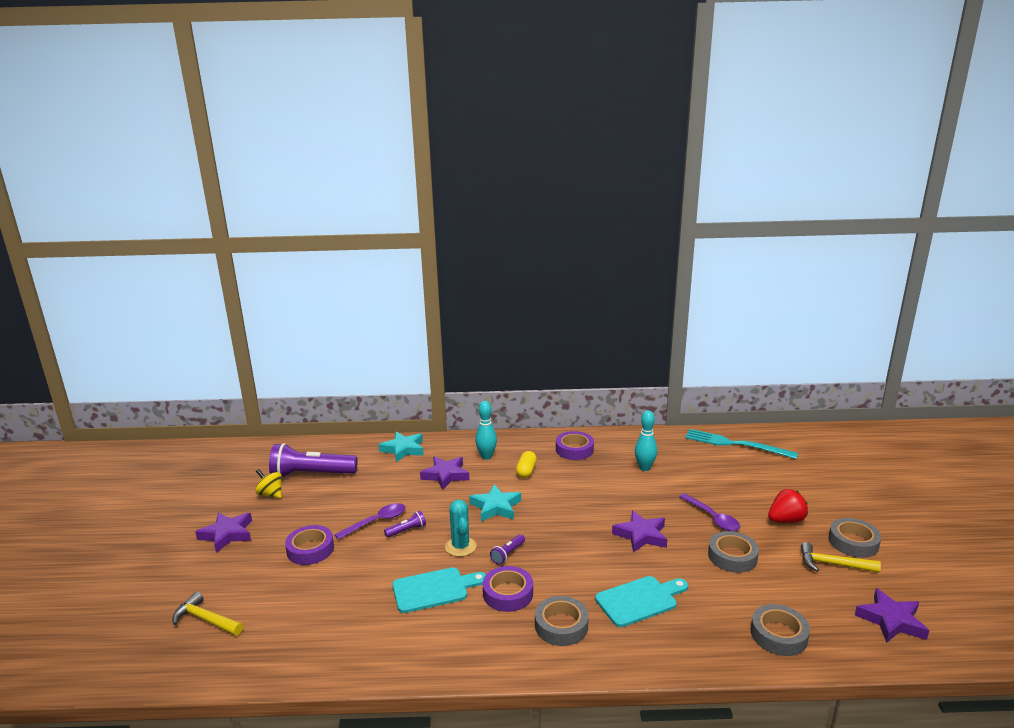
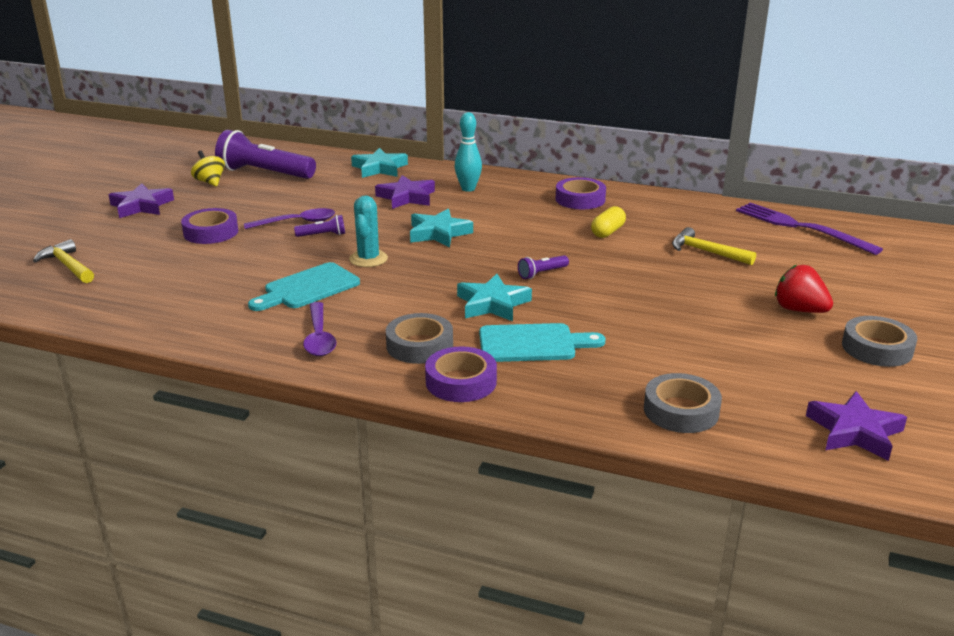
camera: 20 degrees right, 5 degrees up
(434, 589) = (308, 288): turquoise cutting board -> turquoise cutting board turned 135 degrees clockwise
(508, 554) = (415, 275): purple flashlight -> purple flashlight (542, 273)
(508, 593) = (384, 307): purple tape -> purple tape (461, 382)
(526, 471) = (503, 209): yellow capsule -> yellow capsule (607, 232)
(584, 568) = (492, 304): none -> turquoise star
(641, 535) = (590, 288): purple star -> none
(644, 468) = (654, 229): turquoise bowling pin -> none
(712, 518) = (699, 290): purple spoon -> purple spoon (319, 337)
(732, 556) = (690, 329): grey tape -> none
(735, 444) = (801, 227): turquoise fork -> purple fork
(785, 520) = (799, 310): red strawberry -> red strawberry turned 135 degrees counterclockwise
(832, 564) = (824, 363): yellow hammer -> yellow hammer (706, 252)

